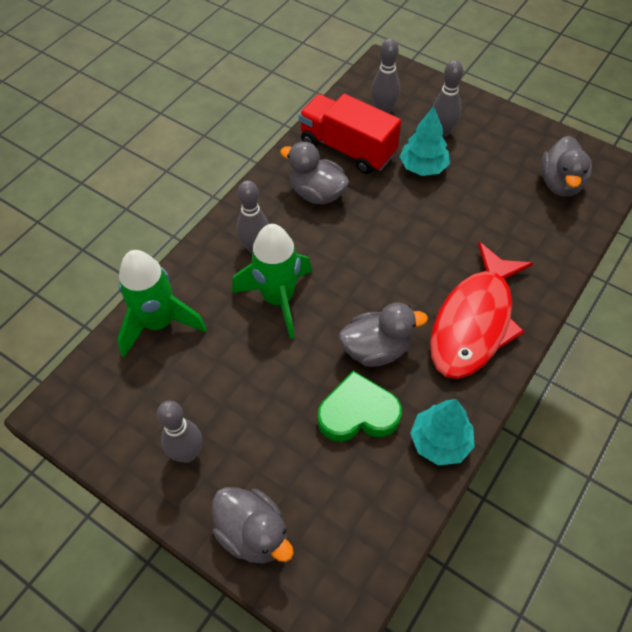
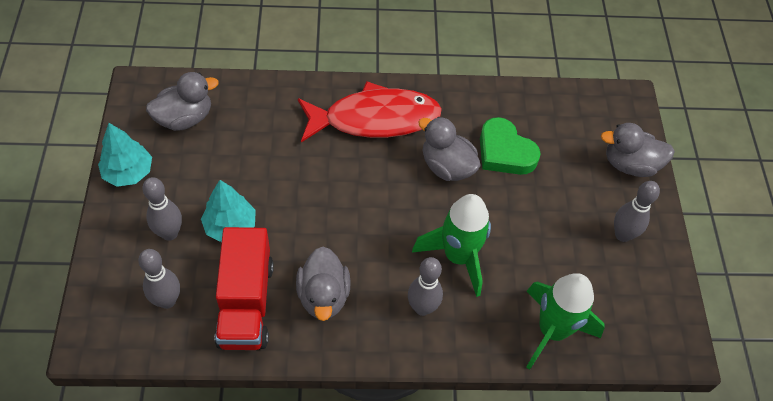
camera: 130 degrees left, 0 degrees up
(253, 533) = (630, 164): grey duck -> grey duck turned 90 degrees counterclockwise
(440, 442) = (484, 99): turquoise tree -> turquoise tree (128, 173)

